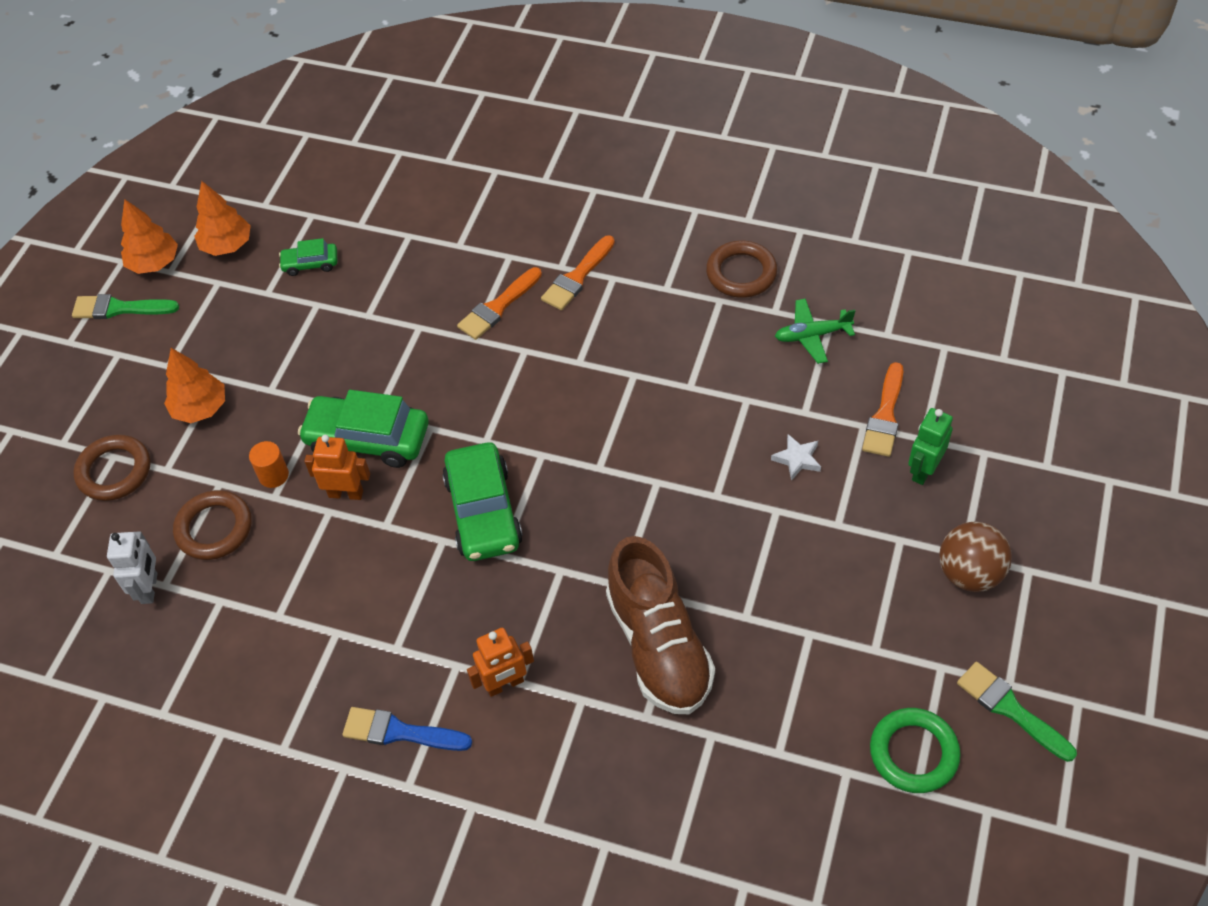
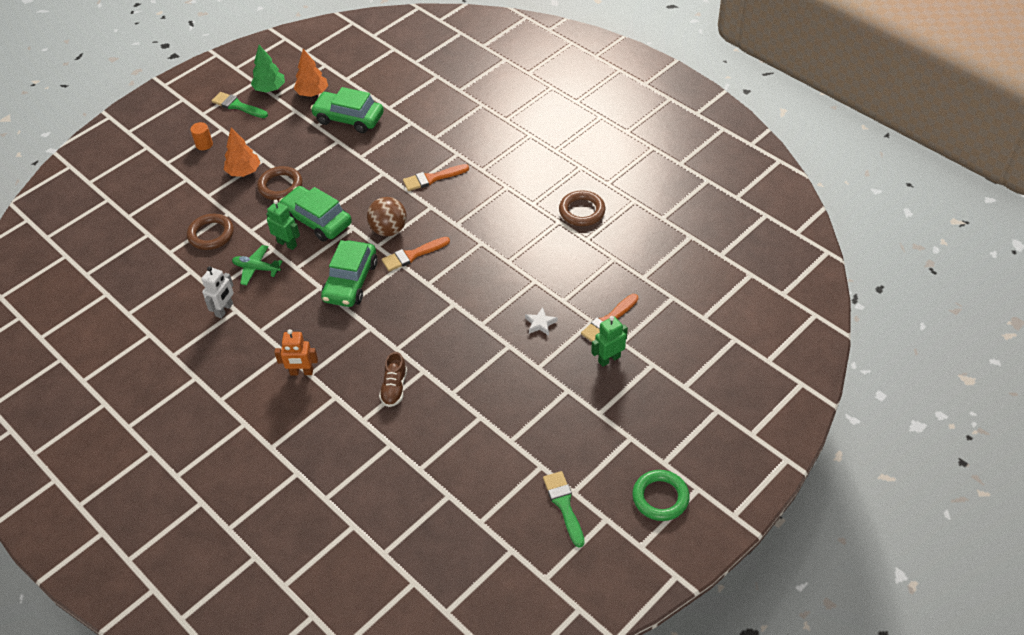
camera: 25 degrees right, 5 degrees down
(114, 471) = (182, 187): brown ring -> brown ring (280, 186)
(150, 588) = (161, 251): white robot -> white robot (224, 310)
(154, 263) = (270, 89): orange tree -> green tree
(273, 475) = (257, 220): orange cylinder -> orange cylinder (204, 144)
(310, 264) = (349, 118): green car -> green car, size x1.96
(346, 493) = (287, 243): orange robot -> green robot
(400, 732) = (234, 372): blue brush -> none
(577, 277) = (487, 178): orange brush -> orange brush (412, 255)
(659, 646) = (394, 388): brown shoe -> brown shoe, size x0.50
(812, 335) = (598, 261): green plane -> green plane (256, 268)
(913, 753) = (492, 503): green ring -> green ring (660, 497)
(969, 573) = (594, 425): brown ball -> brown ball (389, 230)

